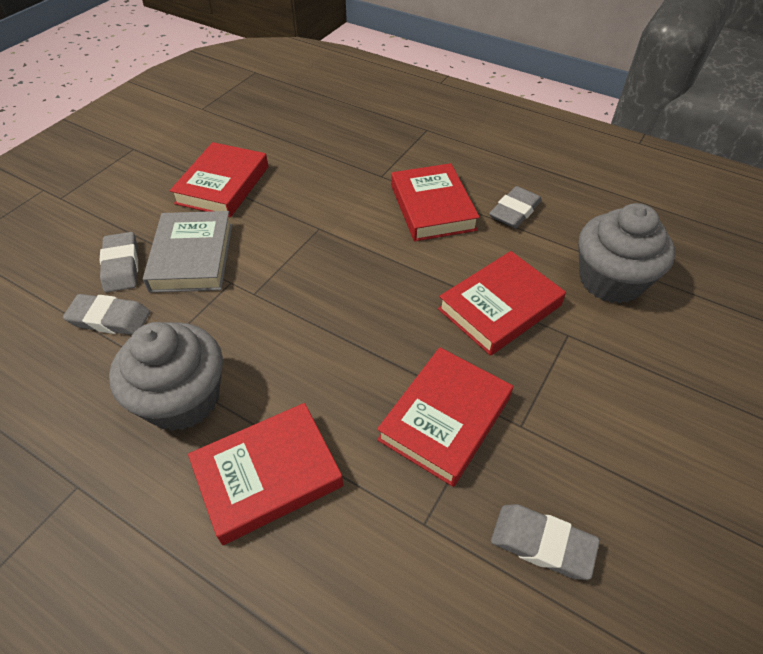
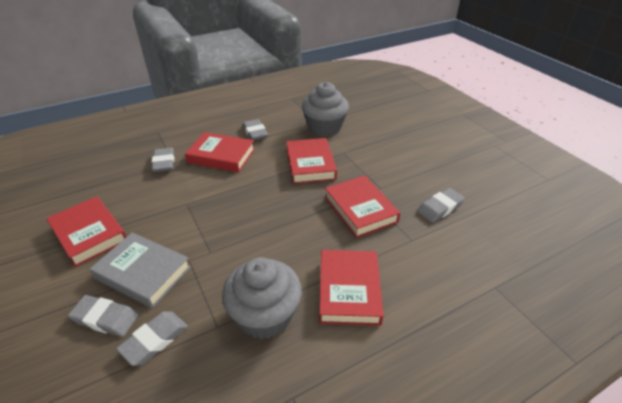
camera: 60 degrees left, 10 degrees down
(375, 168) = (164, 162): none -> grey eraser

